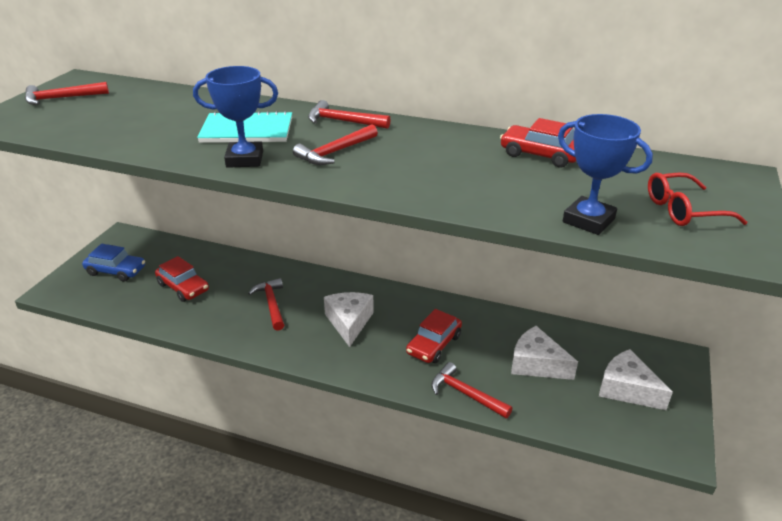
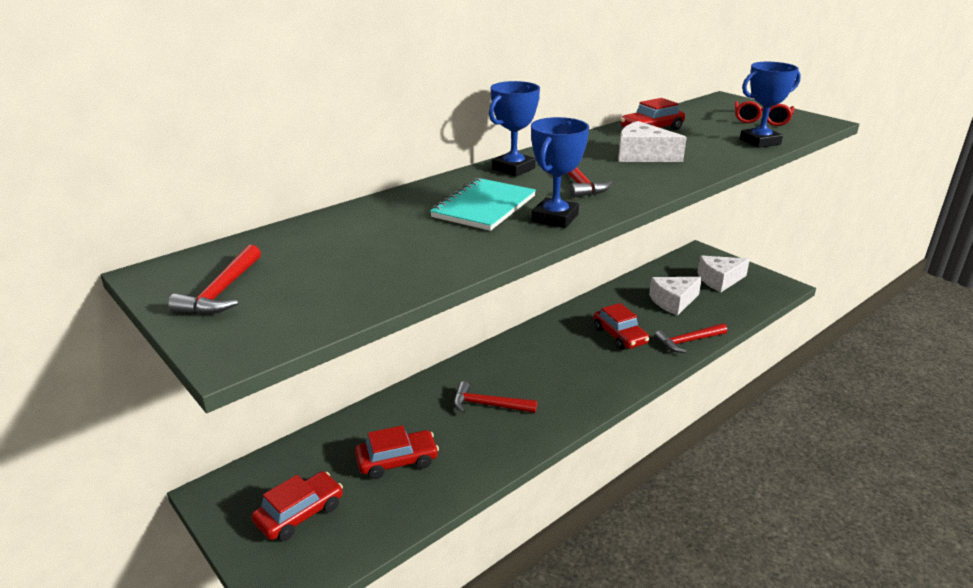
camera: 60 degrees left, 5 degrees down
(116, 271) = (300, 514): blue car -> red car
(343, 121) = (513, 169): red hammer -> blue trophy
(349, 322) = (556, 368): white cheese -> white cheese (642, 155)

